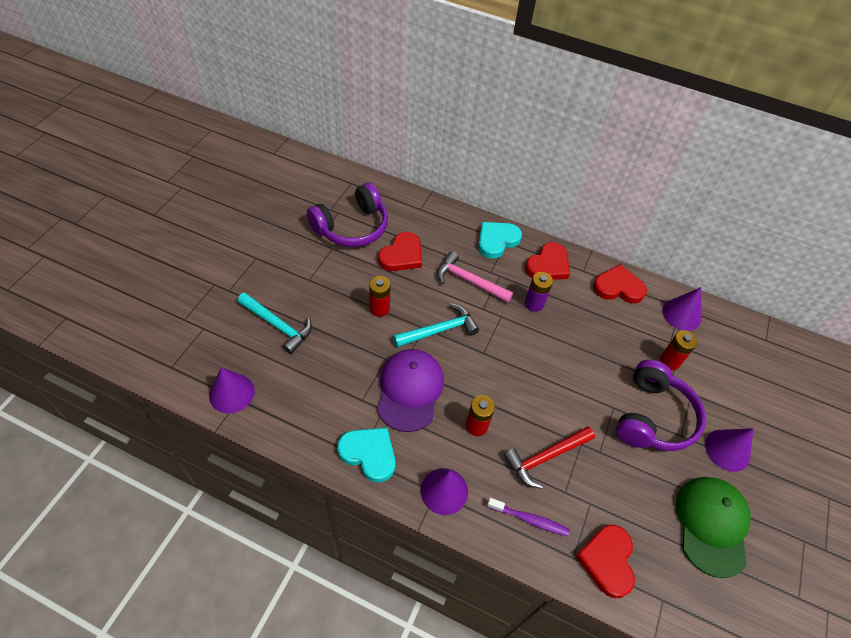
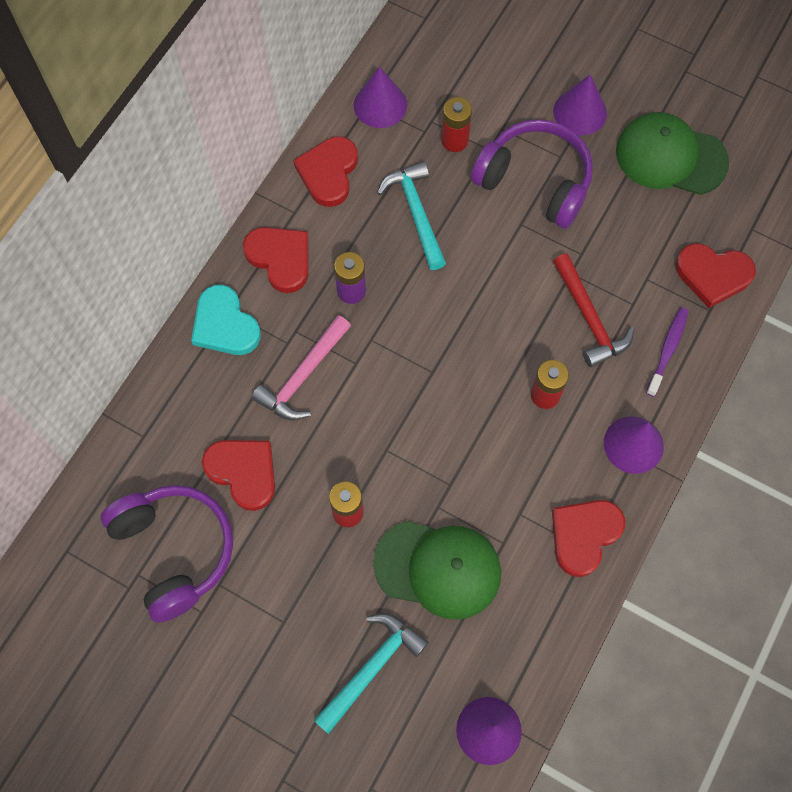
camera: 80 degrees left, 15 degrees up
(343, 360) = (438, 568): none -> green cap
(369, 454) = (584, 535): turquoise heart -> red heart
(410, 390) = (490, 476): purple cap -> none
(439, 330) = (391, 428): turquoise hammer -> turquoise hammer (416, 213)

